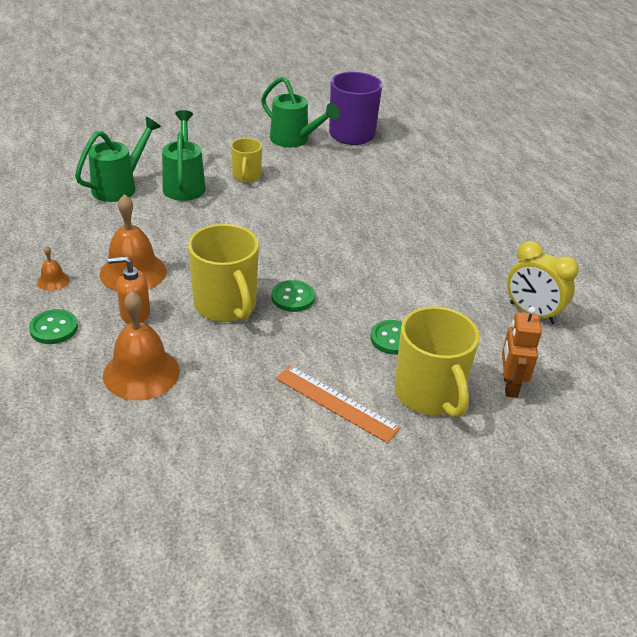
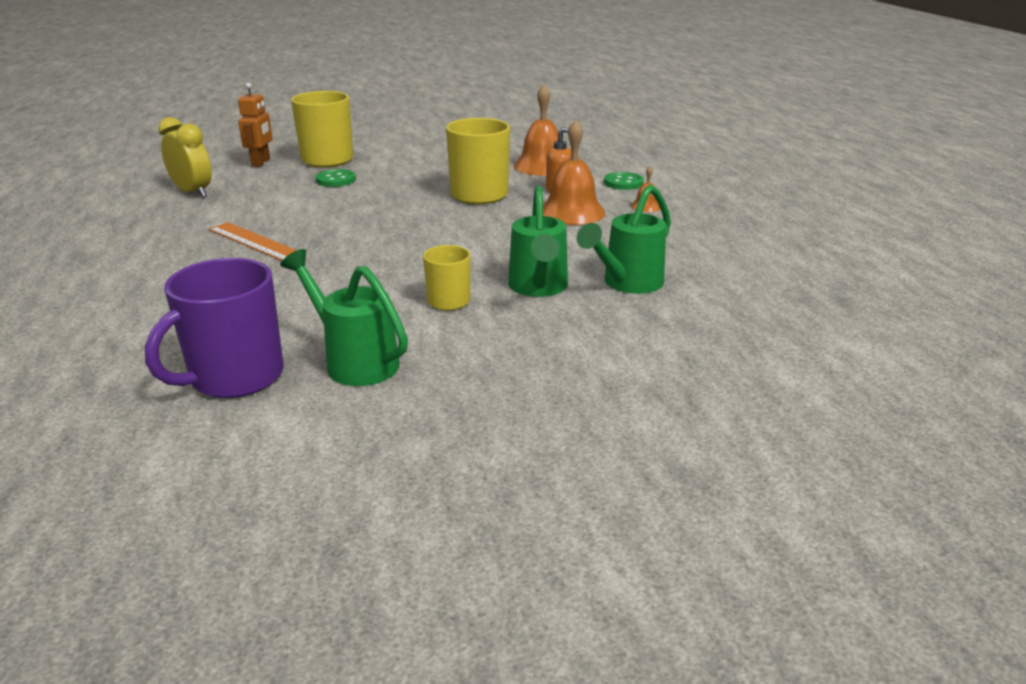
camera: 175 degrees left, 10 degrees down
(293, 297) = (415, 199): green button -> none
(336, 403) = (398, 156): orange ruler -> orange ruler (255, 242)

